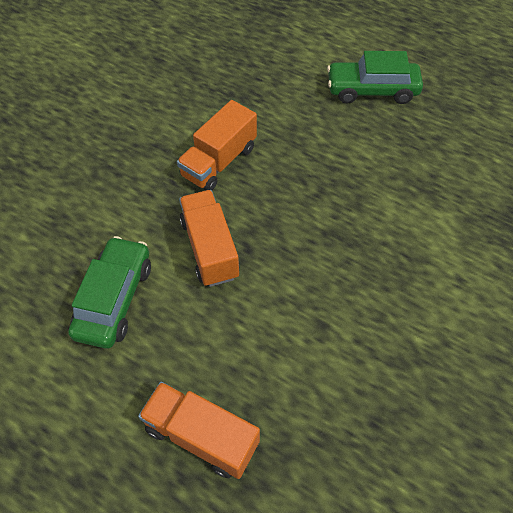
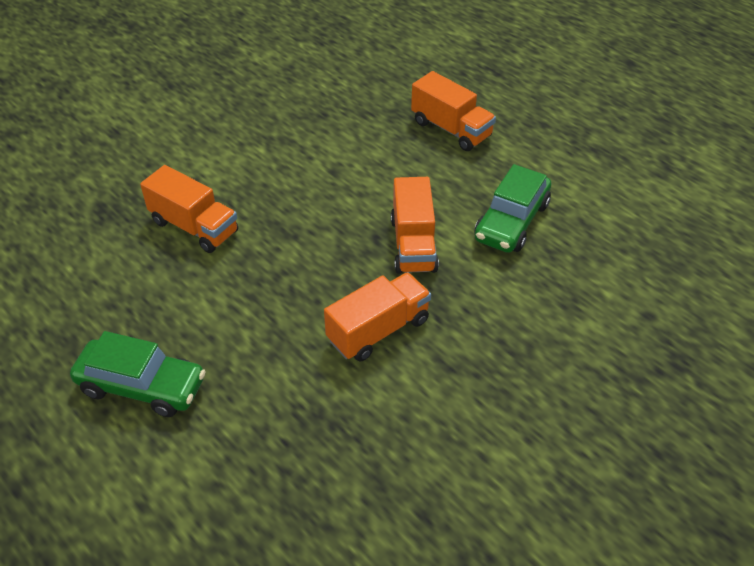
camera: 165 degrees left, 10 degrees down
(422, 221) = (194, 227): none -> orange truck

